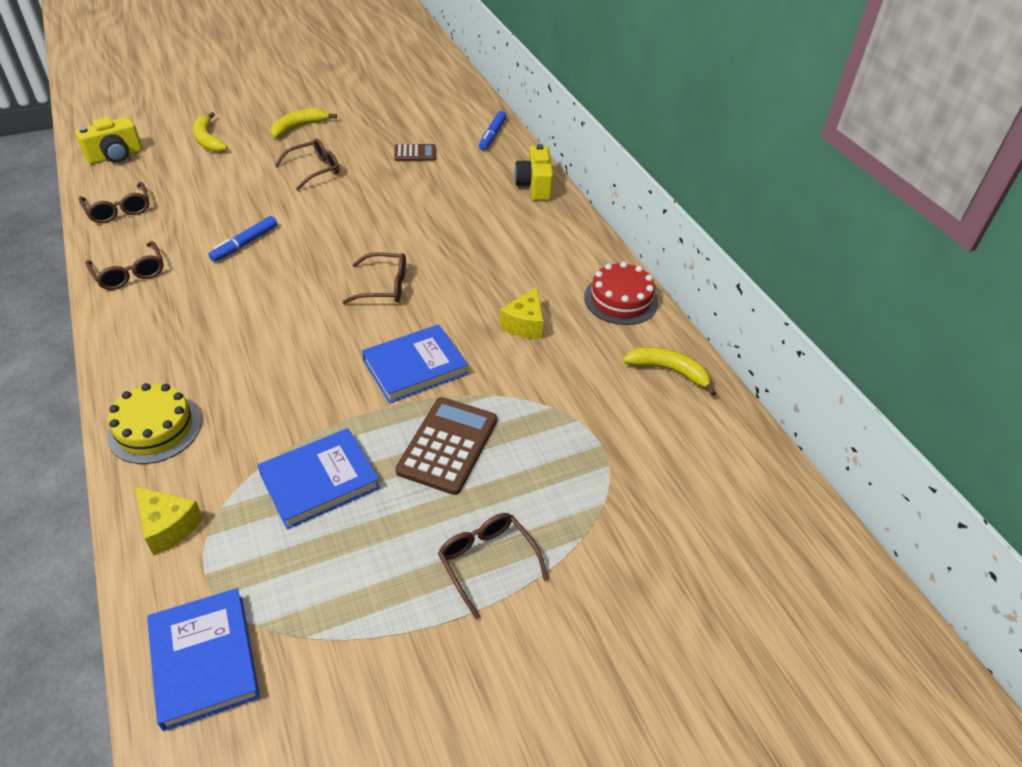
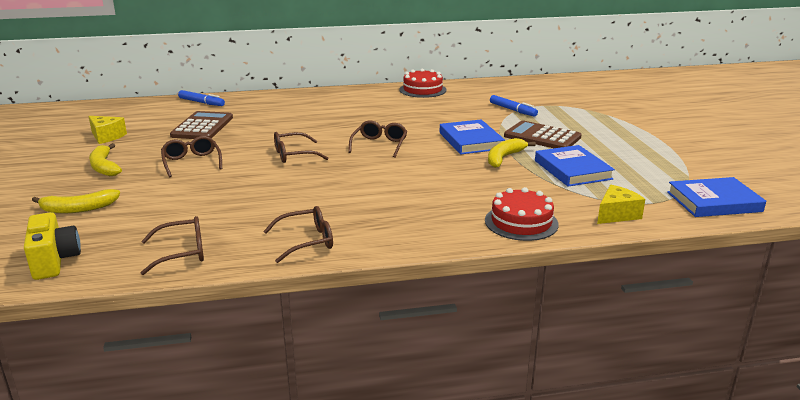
camera: 75 degrees left, 20 degrees down
(155, 428) = (521, 222): yellow cake -> red cake
(245, 243) = (291, 191): blue marker -> blue marker (512, 110)
(415, 153) = (202, 127): brown calculator -> brown calculator, size x1.76
(487, 563) = (627, 134): brown glasses -> brown glasses (294, 155)
(524, 324) = (437, 112): yellow cheese -> yellow cheese (106, 136)
(534, 186) = (285, 97): yellow camera -> none
(668, 371) = (487, 87): yellow banana -> yellow banana (504, 158)

